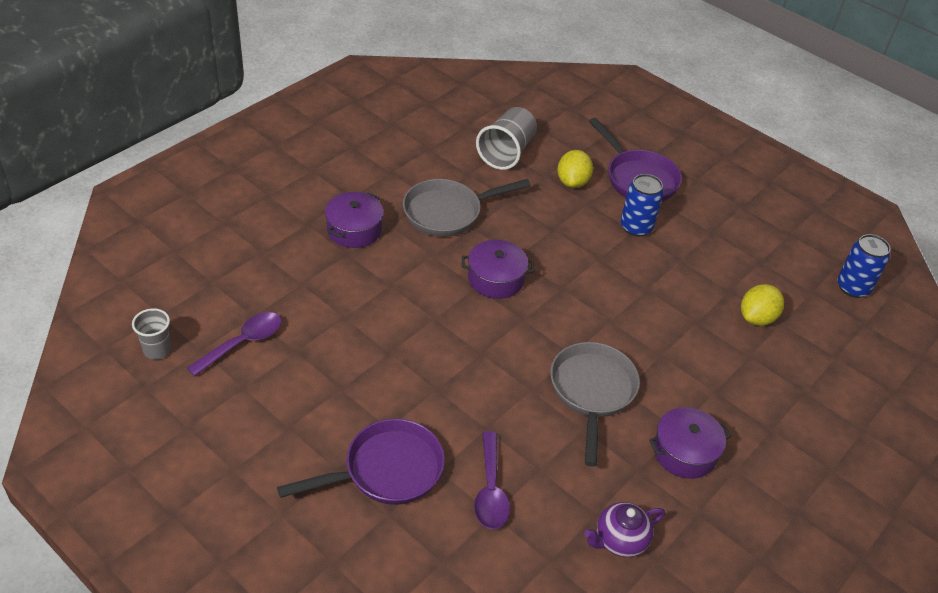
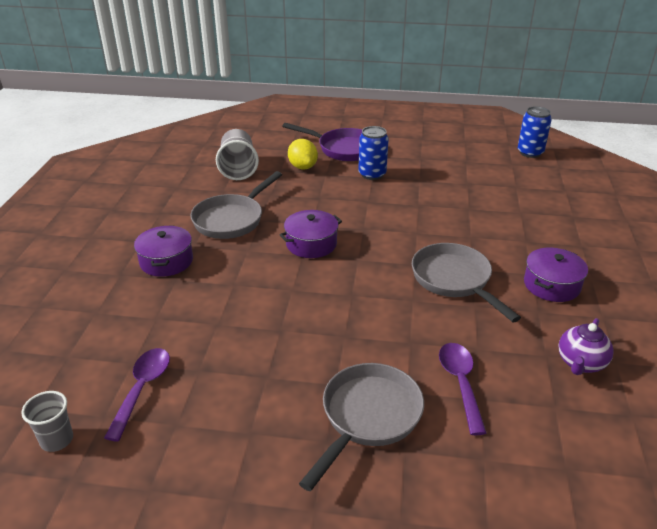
camera: 30 degrees left, 10 degrees down
(386, 470) = (367, 417): purple pan -> grey pan
(490, 490) = (460, 383): purple spoon -> purple spoon turned 150 degrees counterclockwise
(757, 318) = (500, 190): yellow lemon -> none

